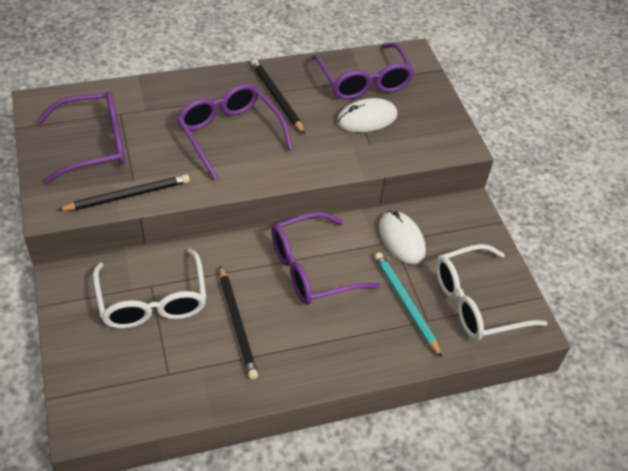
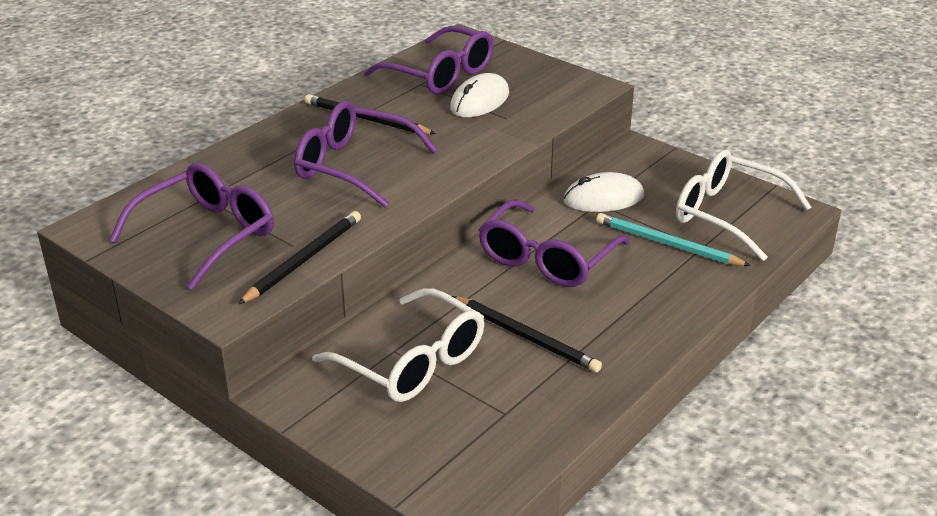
camera: 30 degrees left, 15 degrees down
(401, 239) = (603, 198): white mouse -> white mouse turned 45 degrees counterclockwise
(476, 302) = (727, 214): white glasses -> white glasses turned 90 degrees clockwise

